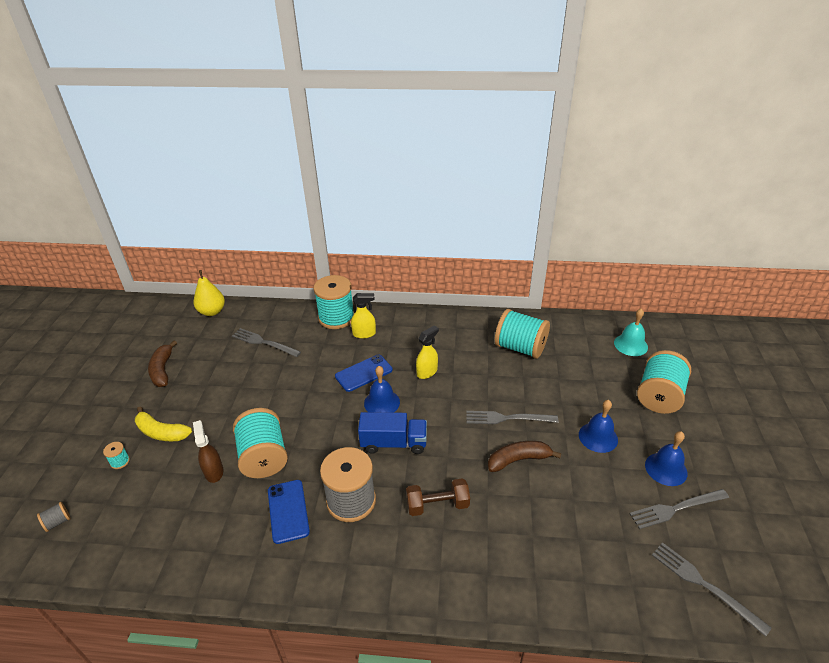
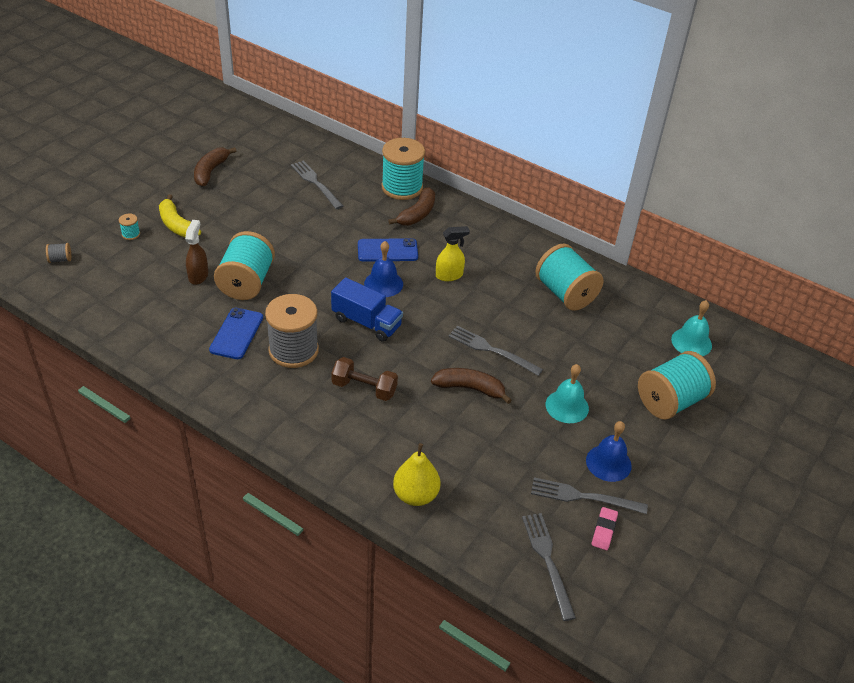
camera: 25 degrees right, 5 degrees up
(212, 311) = (288, 134): yellow pear -> yellow pear (416, 495)
(364, 334) = (417, 214): yellow spray bottle -> brown banana
(598, 437) = (567, 406): blue bell -> turquoise bell
(715, 530) = (604, 530): none -> pink eraser

